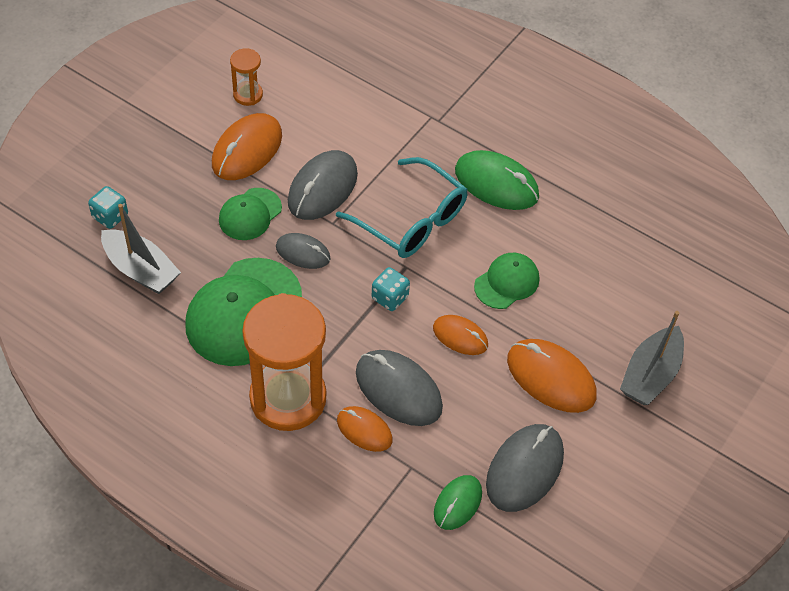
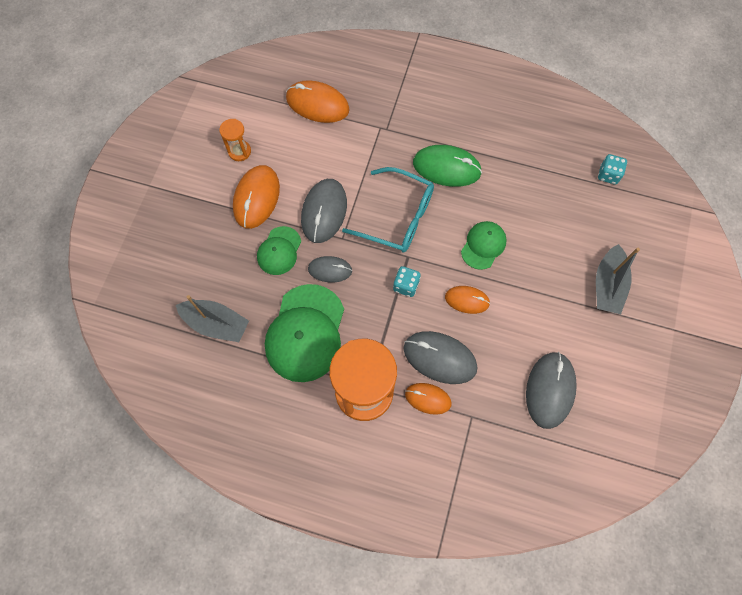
camera: 15 degrees left, 15 degrees up
(110, 216) = (176, 287): turquoise dice -> turquoise dice (608, 175)
(457, 503) = (514, 433): green mouse -> none
(551, 378) = (541, 311): orange mouse -> orange mouse (317, 104)

